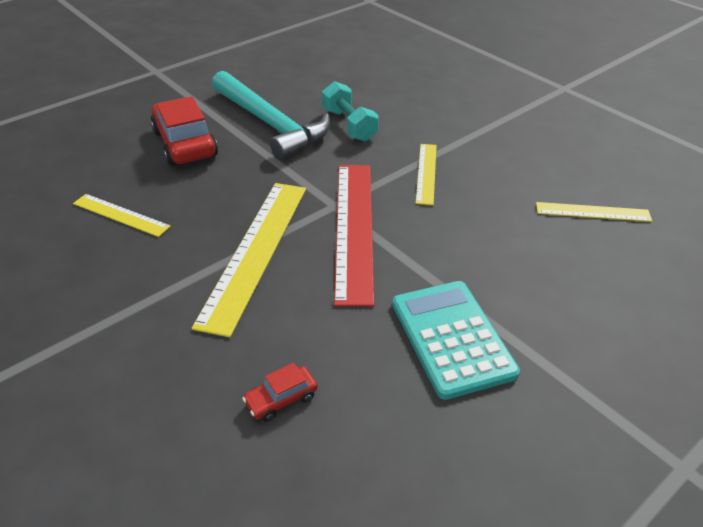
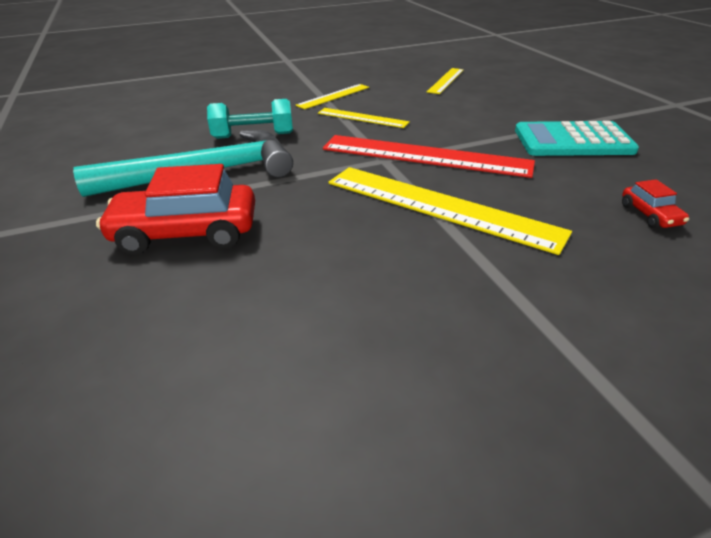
camera: 70 degrees left, 5 degrees down
(121, 215) = (316, 297): yellow ruler -> yellow ruler (333, 96)

